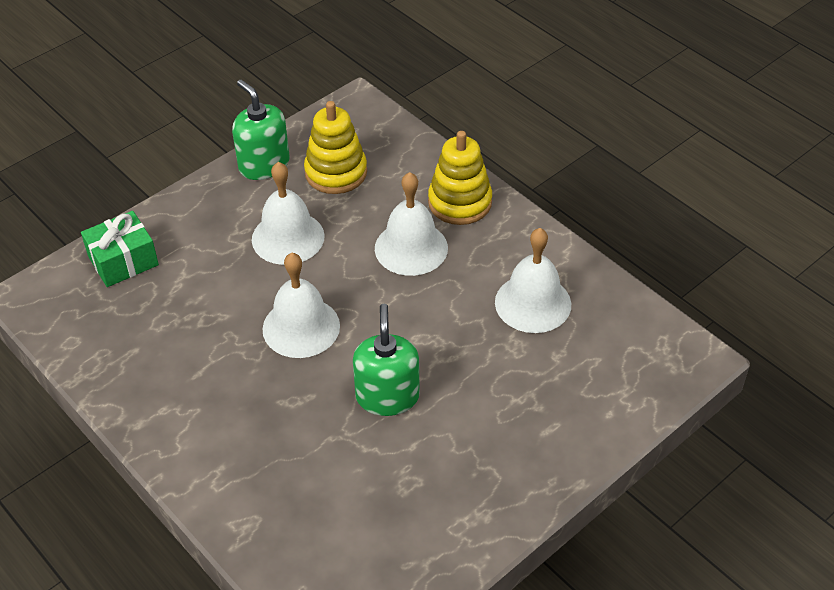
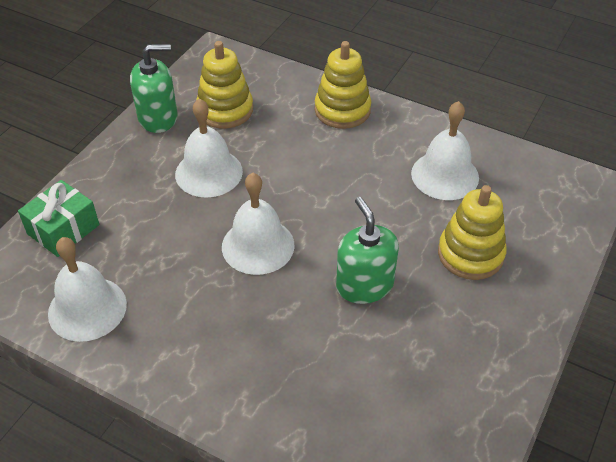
camera: 20 degrees left, 0 degrees up
(264, 165) = (158, 117): green soap dispenser -> green soap dispenser turned 135 degrees clockwise
(411, 248) = (320, 155): white bell -> white bell (87, 308)
(514, 395) = (470, 254): none -> yellow stacking toy

